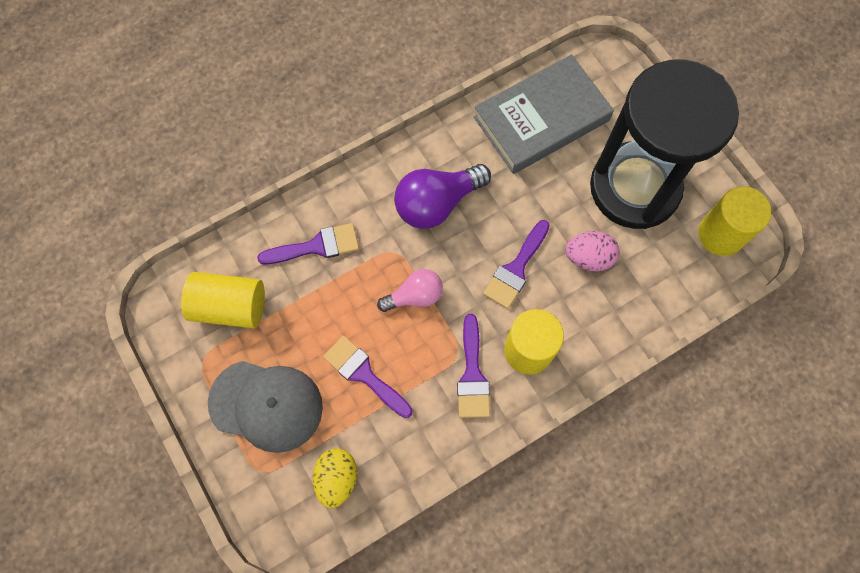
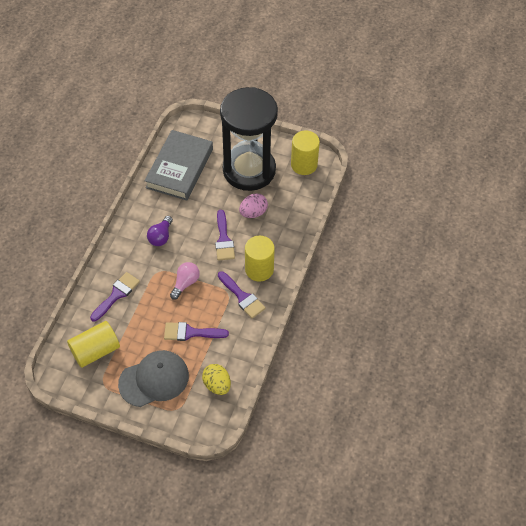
camera: 40 degrees left, 15 degrees down
(437, 203) = (161, 237): purple light bulb -> purple light bulb, size x0.62

